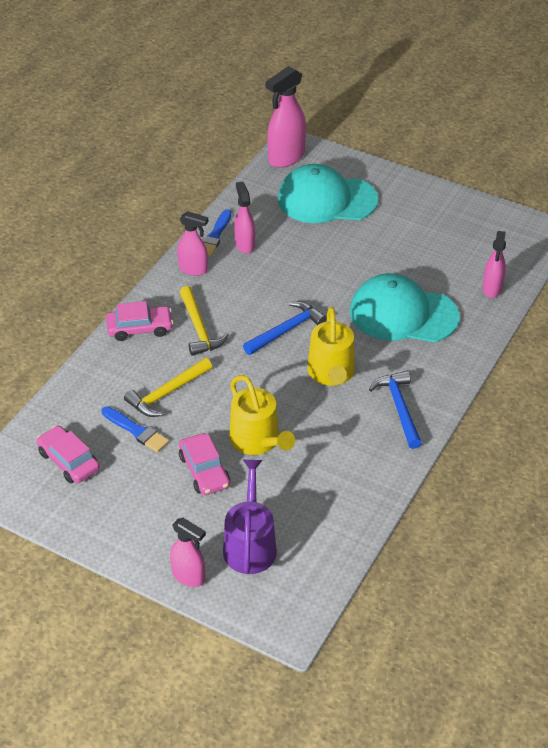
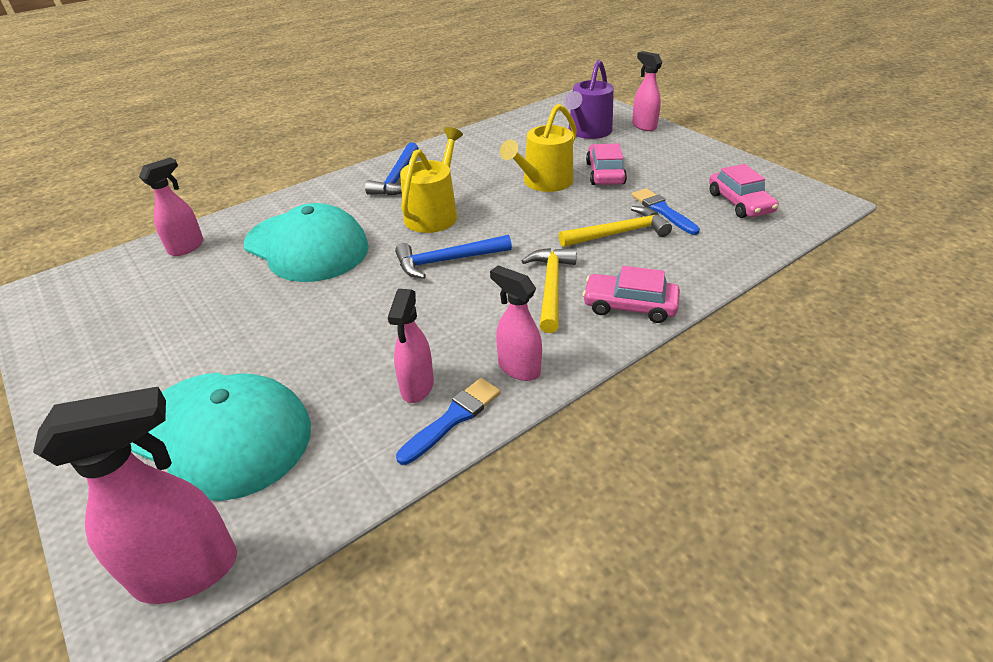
camera: 155 degrees left, 5 degrees down
(258, 440) = (544, 182): yellow watering can -> yellow watering can turned 135 degrees counterclockwise

